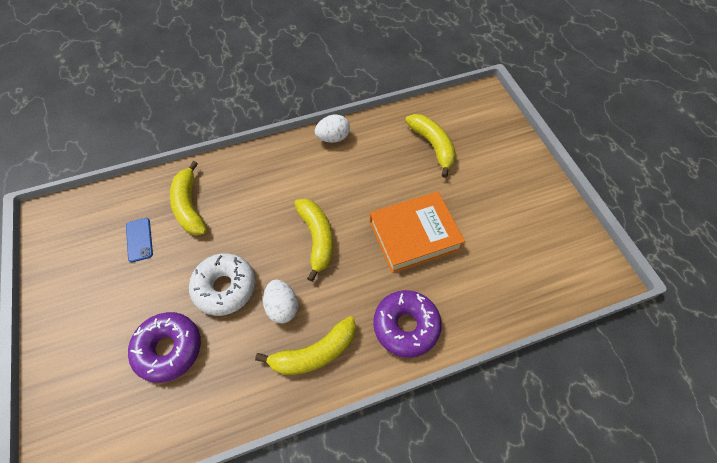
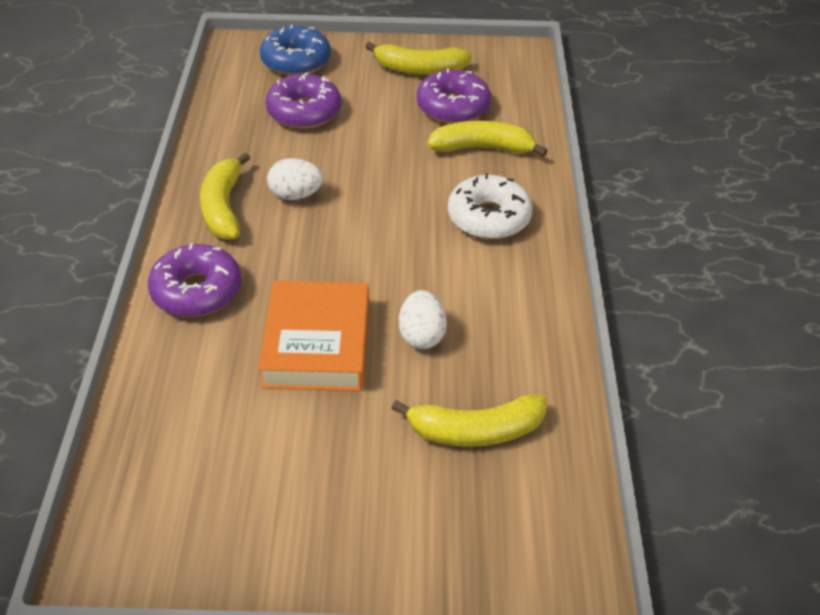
camera: 110 degrees right, 15 degrees down
(83, 394) = (296, 61): none -> blue donut
(139, 240) = (453, 107): blue phone -> purple donut
(225, 287) = (350, 158): white donut -> white donut (488, 217)
(317, 238) = (371, 245): yellow banana -> yellow banana (419, 69)
(333, 138) = (546, 307): white egg -> white egg (421, 335)

